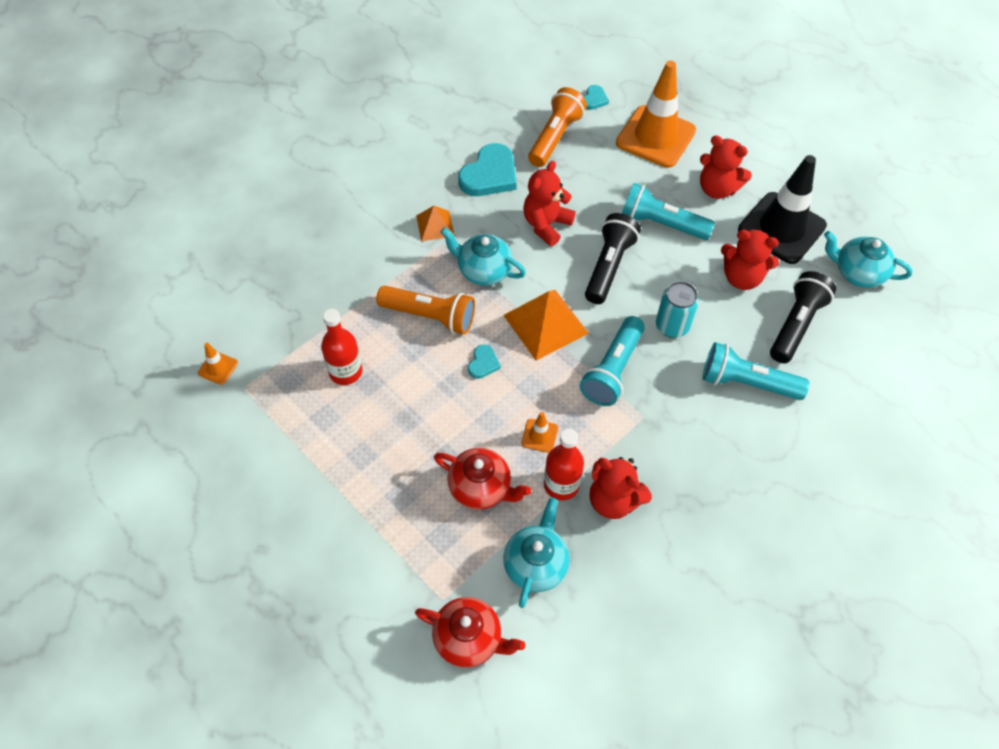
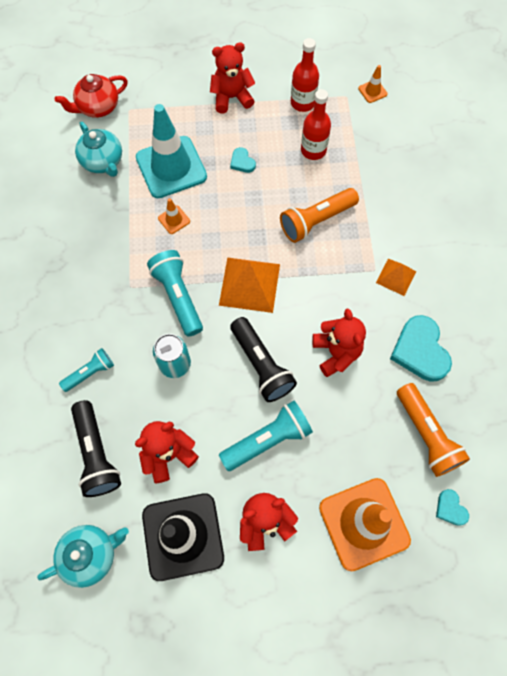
camera: 130 degrees right, 10 degrees up
(481, 488) = (171, 167): red teapot -> turquoise traffic cone
(483, 270) = (328, 279): turquoise teapot -> none
(483, 363) = (252, 226): turquoise heart -> turquoise heart (242, 162)
(561, 485) = (133, 207): red bottle -> red bottle (302, 103)
(613, 500) = (97, 227): red teddy bear -> red teddy bear (231, 98)
(746, 383) = (90, 373): turquoise flashlight -> turquoise flashlight, size x0.61

